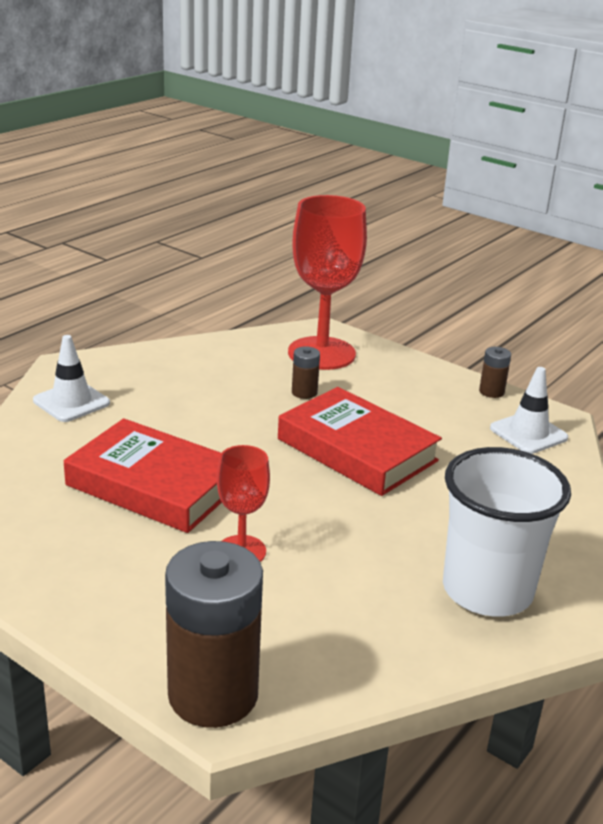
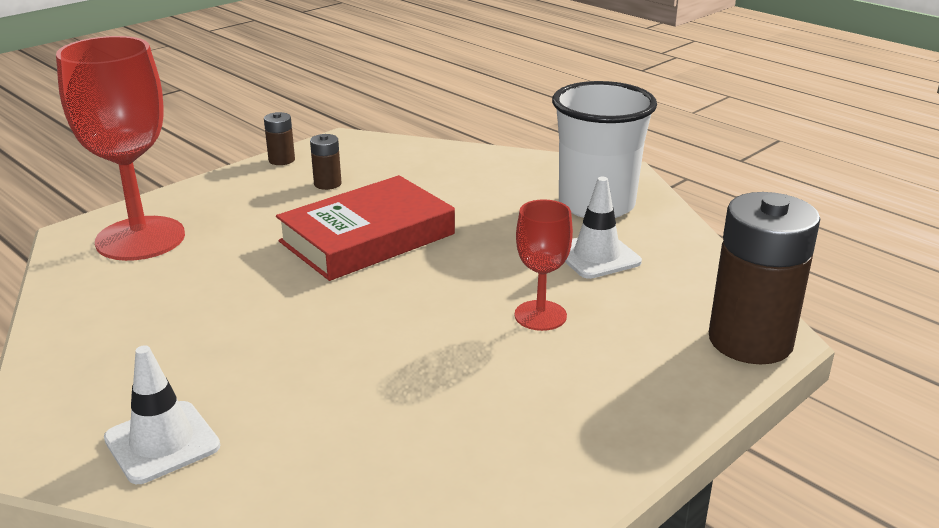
camera: 80 degrees left, 0 degrees up
(154, 485) = (406, 369): red book -> none
(304, 392) = (231, 257): brown battery -> brown battery (327, 184)
(528, 433) = (364, 155): white traffic cone -> white traffic cone (596, 256)

